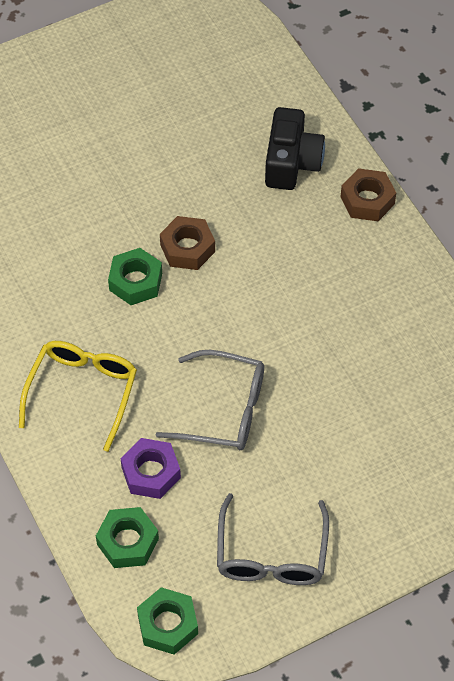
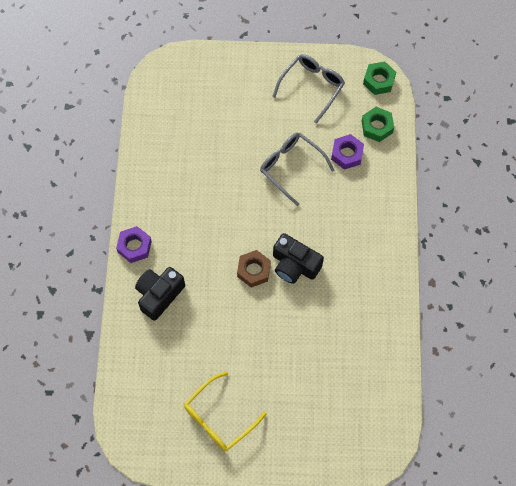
camera: 150 degrees left, 10 degrees up
(82, 391) = (358, 215): yellow glasses -> yellow glasses (218, 418)
(135, 281) = (294, 265): green nut -> black camera
(367, 200) = (134, 246): brown nut -> purple nut

